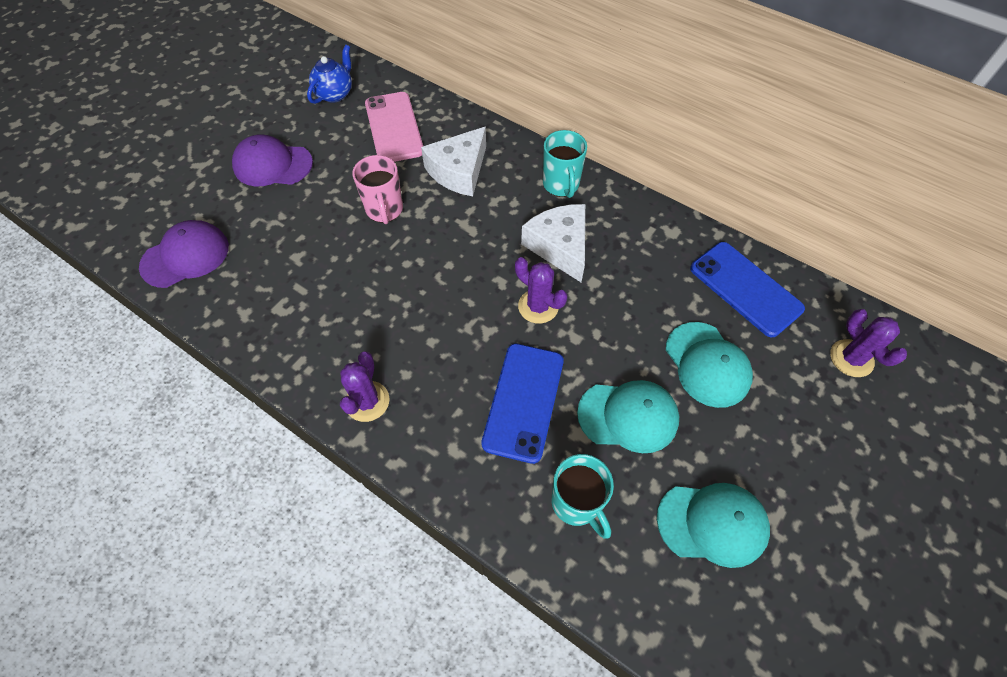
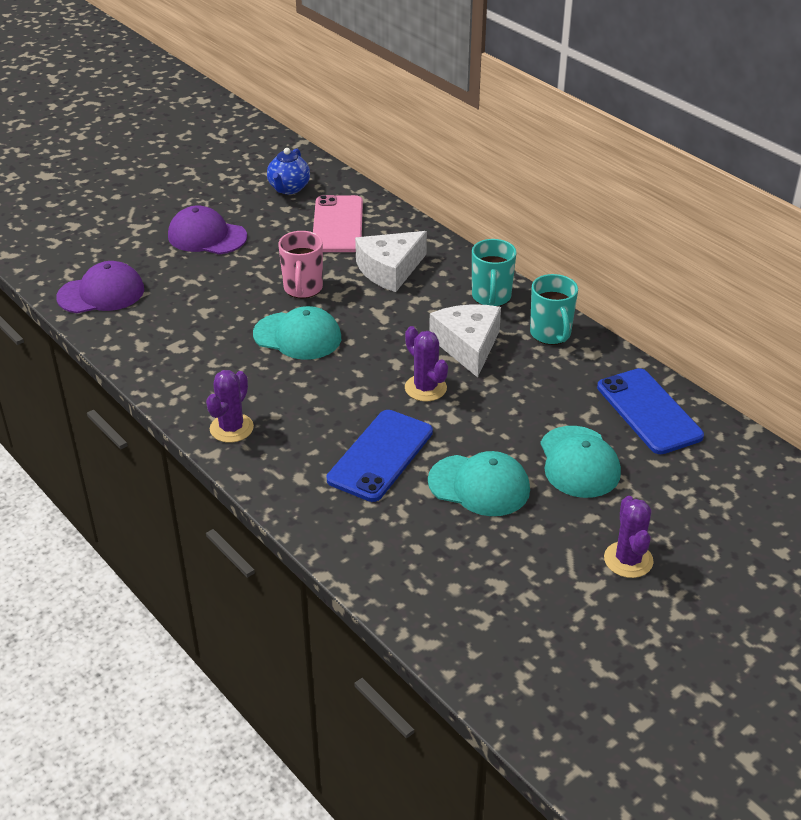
camera: 15 degrees right, 20 degrees down
(335, 94) = (289, 188): blue teapot -> blue teapot turned 150 degrees clockwise
(576, 503) = (400, 537): turquoise mug -> turquoise mug (551, 334)
(712, 523) = (526, 577): turquoise cap -> turquoise cap (297, 336)
(851, 358) = (736, 485): purple cactus -> purple cactus (628, 560)

